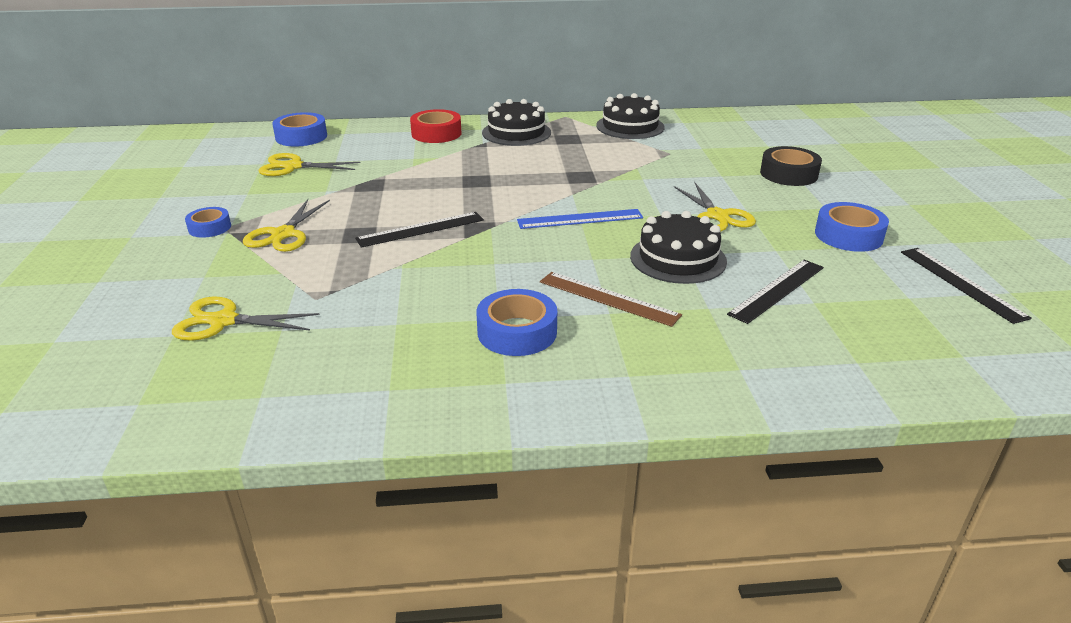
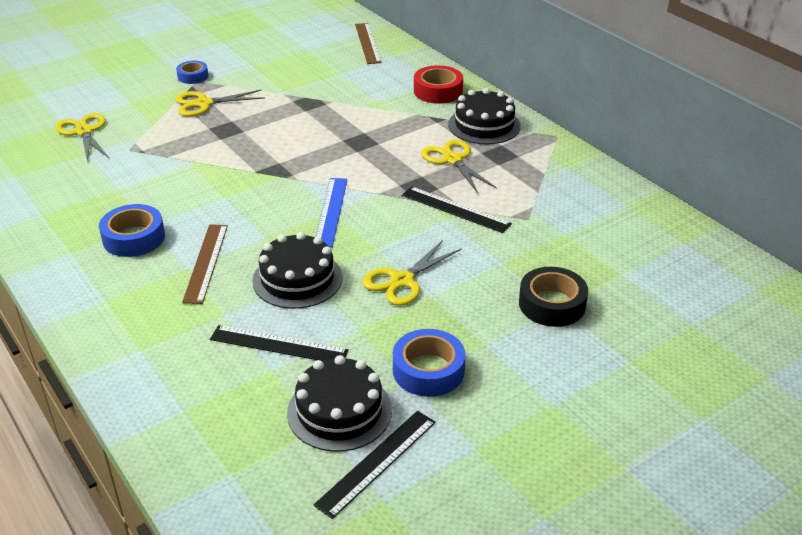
camera: 60 degrees right, 5 degrees up
(293, 167) = (311, 63): yellow scissors -> yellow scissors (452, 160)
(301, 137) = (367, 43): blue tape -> brown ruler
(420, 229) = (253, 149): black ruler -> black ruler (455, 209)
(580, 219) = (331, 211): blue ruler -> blue ruler turned 45 degrees clockwise
(630, 126) = (573, 177): black cake -> black cake (339, 411)

